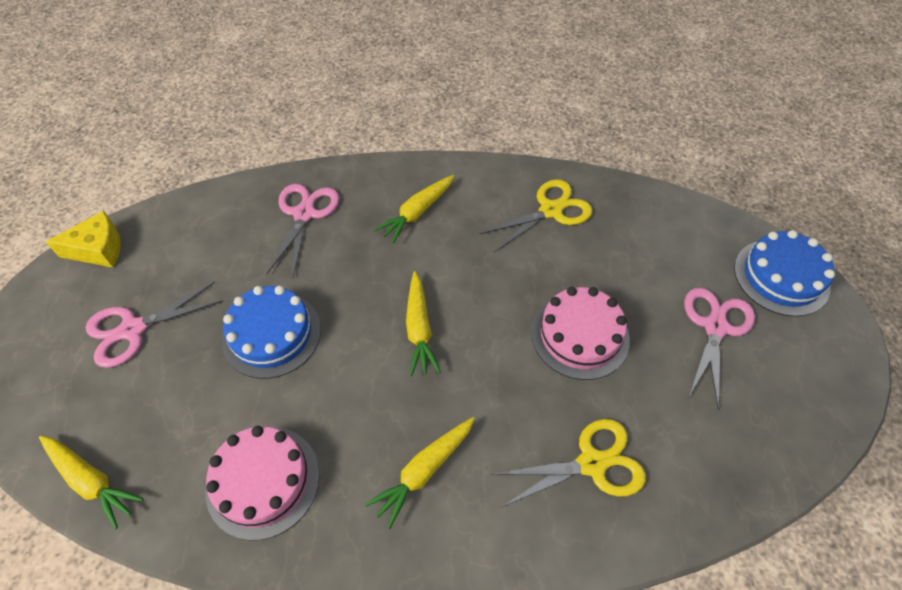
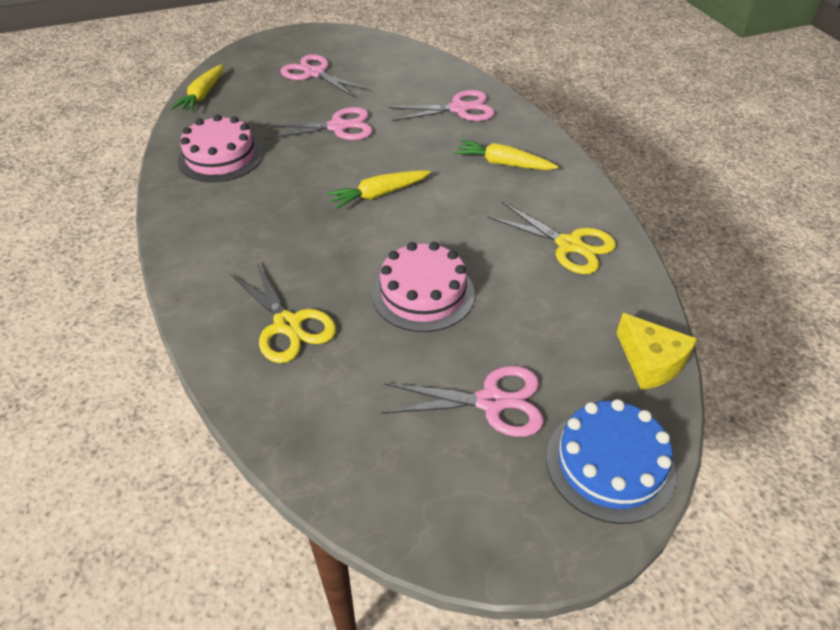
camera: 70 degrees right, 10 degrees down
(98, 249) = (371, 41): yellow cheese -> yellow cheese (651, 362)
(272, 334) = (338, 127): blue cake -> pink scissors
(424, 471) = (250, 228): yellow carrot -> none

